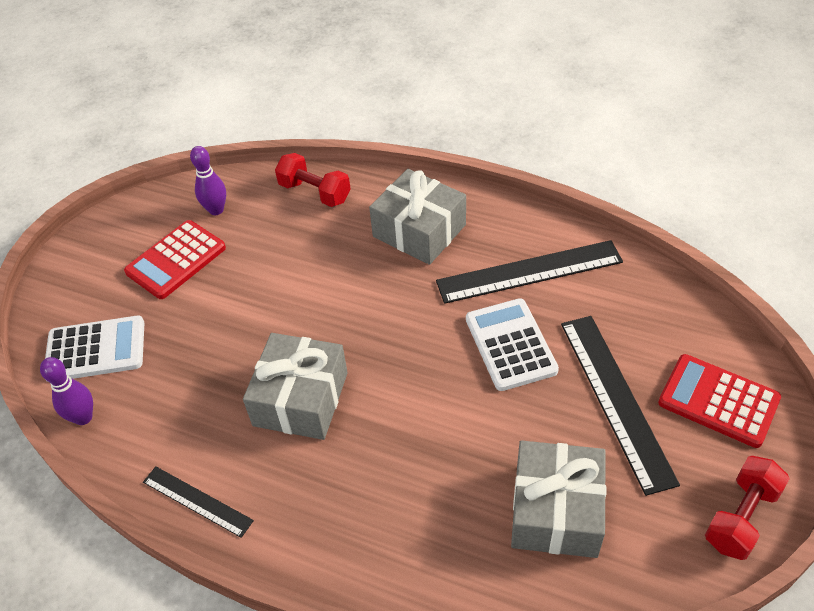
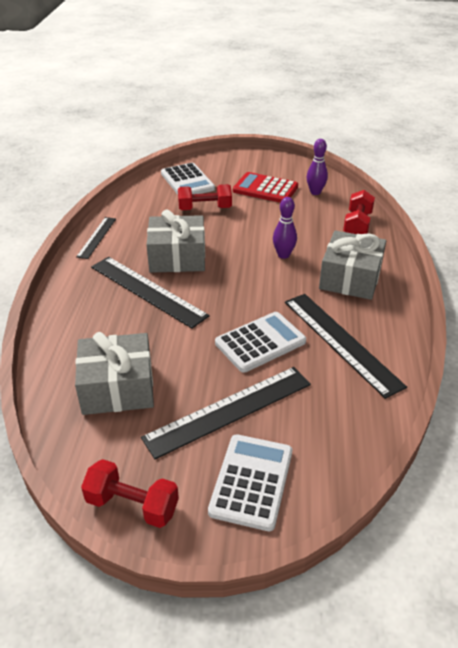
camera: 70 degrees right, 10 degrees down
(83, 417) = (141, 189): purple bowling pin -> purple bowling pin (283, 255)
(189, 342) = (205, 208): none -> red dumbbell
(366, 448) = (147, 290): none -> black ruler
(718, 401) = (251, 481): red calculator -> white calculator

